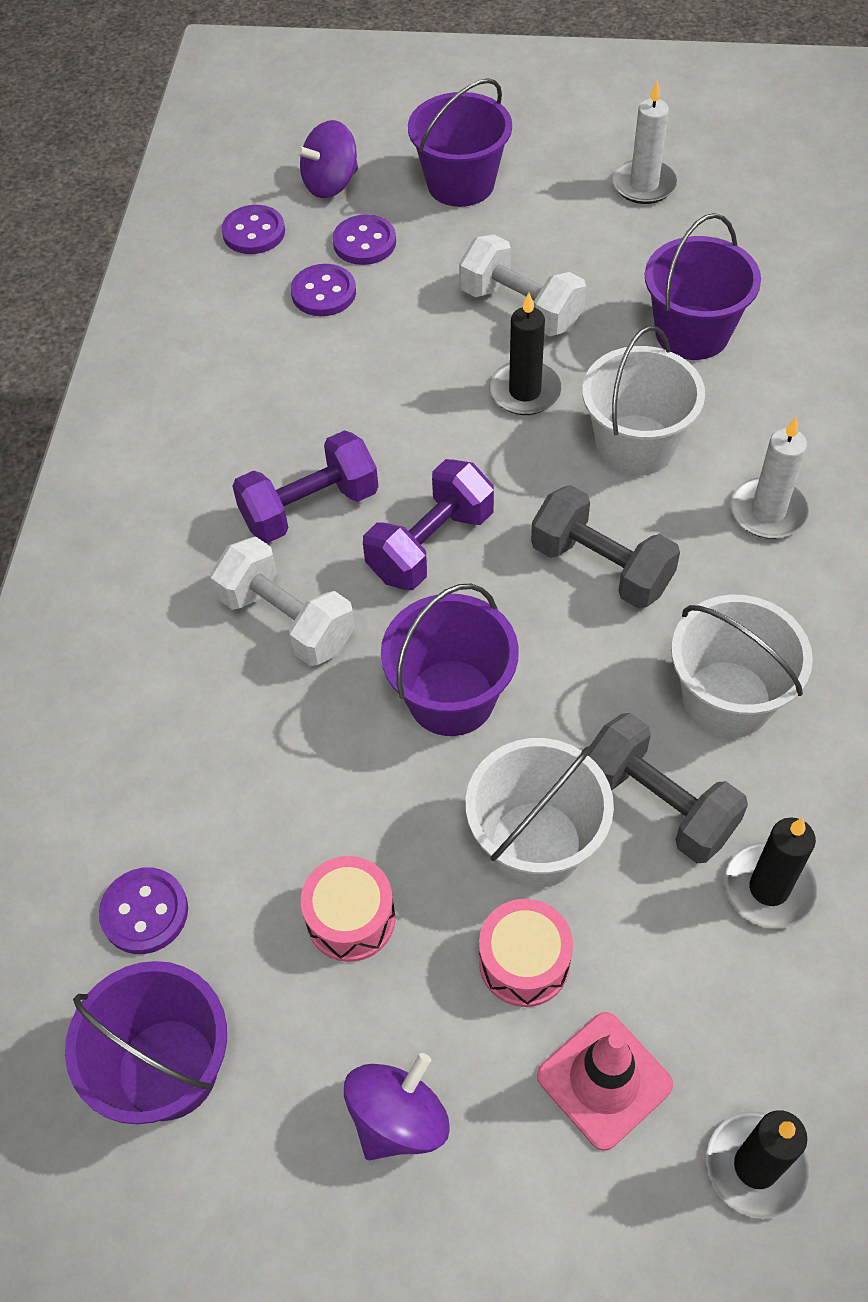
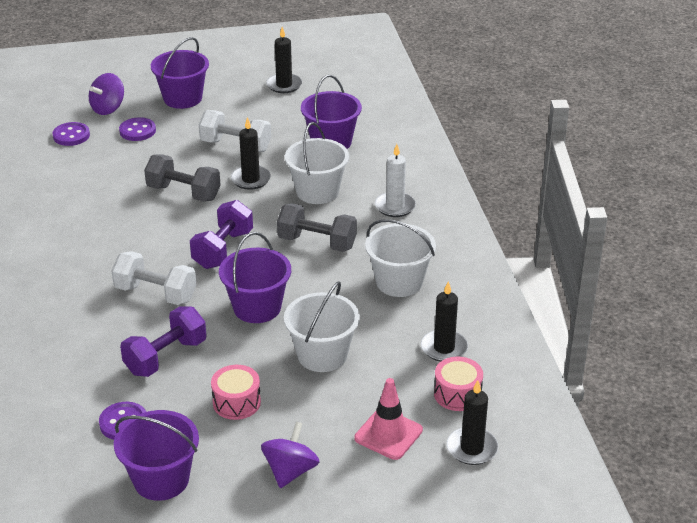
camera: 20 degrees left, 20 degrees down
(310, 508) = (150, 246): purple dumbbell -> purple dumbbell (165, 357)
(323, 293) = (122, 155): purple button -> none
(524, 962) = (332, 400): pink drum -> pink drum (457, 394)
(644, 185) = (284, 85): white candle -> black candle
(658, 804) = (379, 328): grey dumbbell -> grey dumbbell (184, 193)

